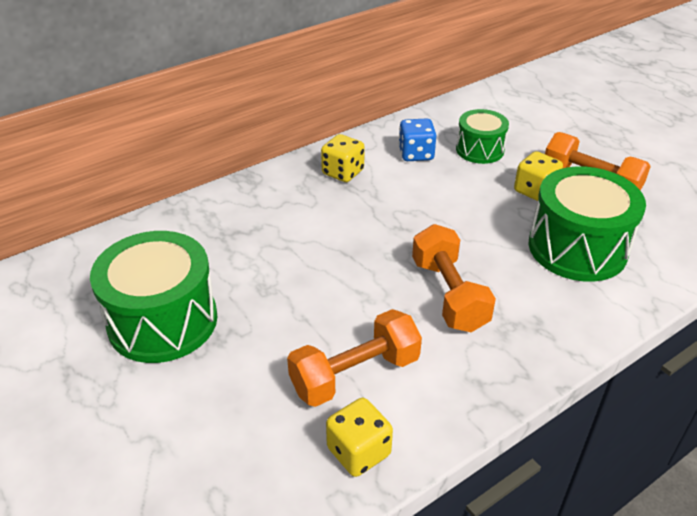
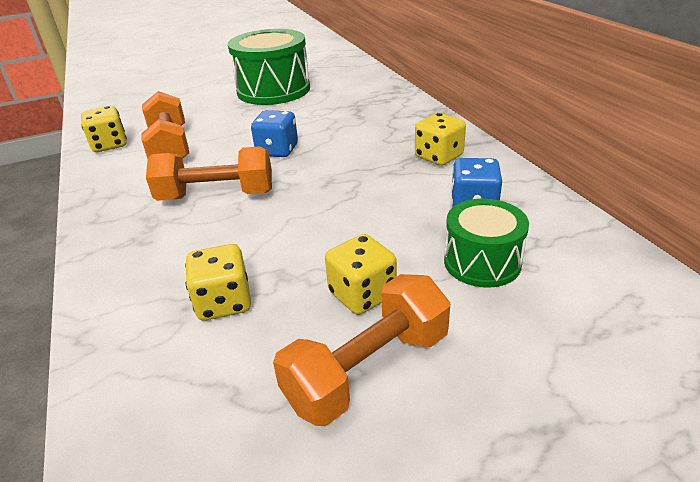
camera: 105 degrees right, 5 degrees down
(347, 274) = (277, 150): none -> blue dice
(577, 248) = (224, 302): green drum -> yellow dice

